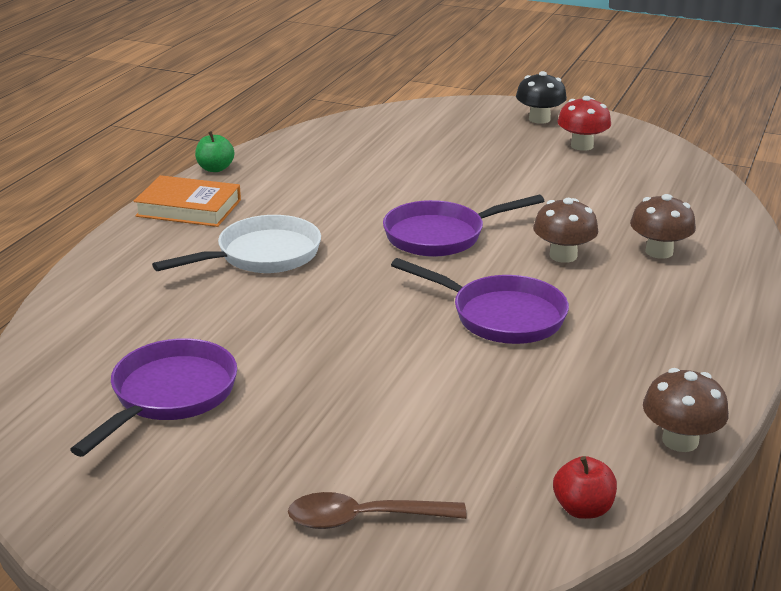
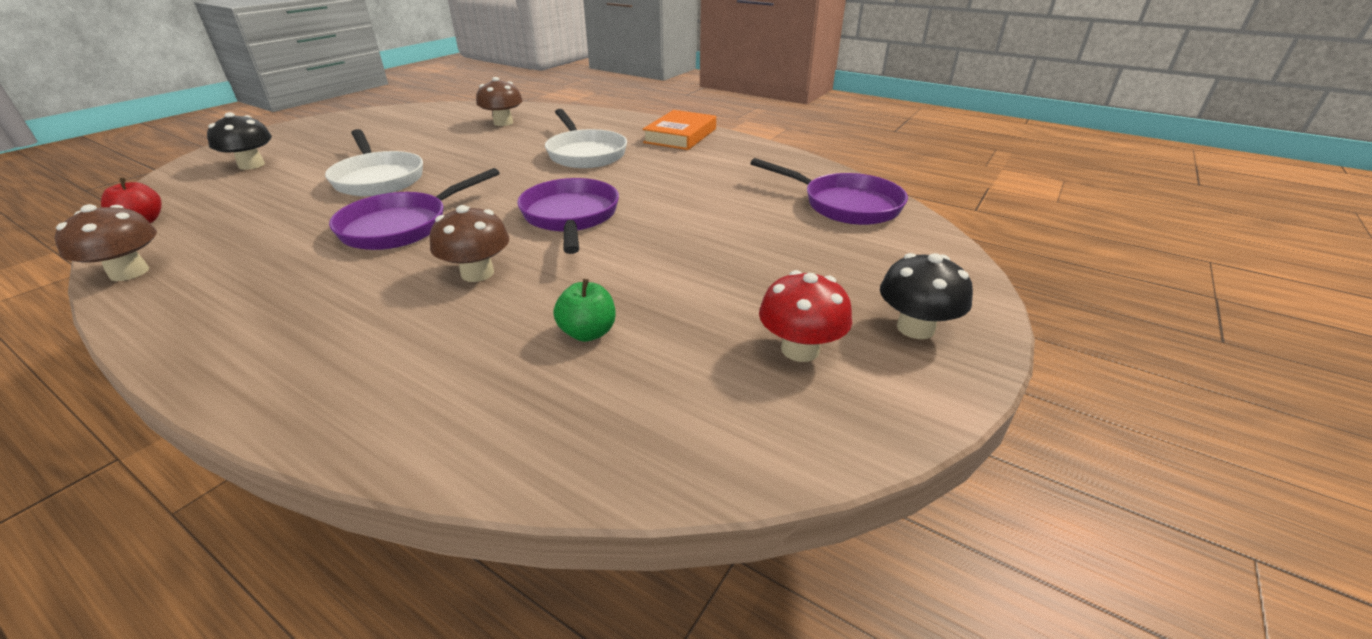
camera: 100 degrees right, 5 degrees up
(170, 395) = (433, 130): purple pan -> purple pan (845, 205)
(215, 169) = (754, 144): green apple -> green apple (588, 333)
(364, 519) = (251, 165): brown spoon -> black mushroom
(383, 376) = (378, 179): none -> white pan
(659, 252) = (427, 342): brown mushroom -> brown mushroom (503, 123)

